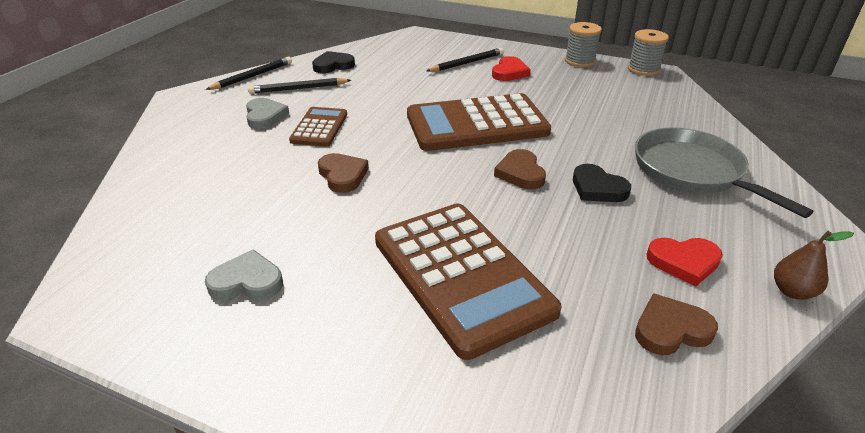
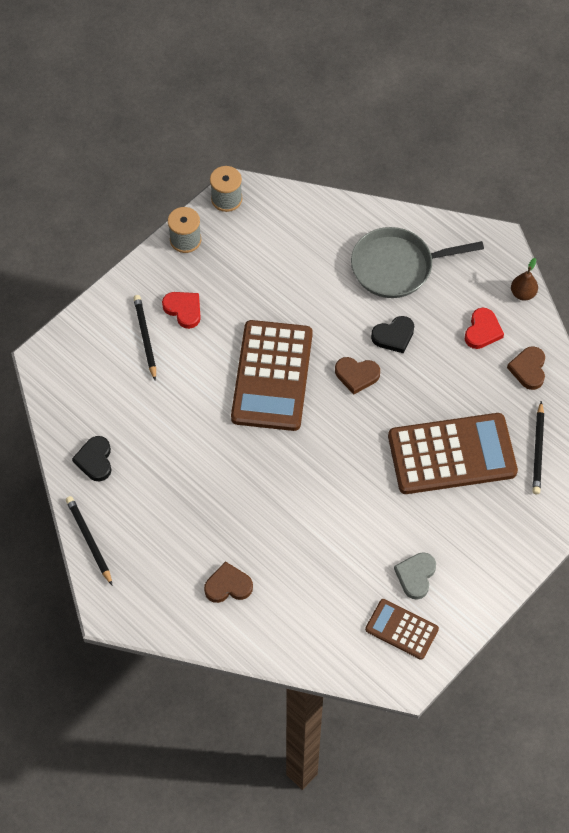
camera: 70 degrees left, 25 degrees up
(265, 116) = (187, 539): grey heart -> none
(298, 89) = (139, 502): black pencil -> black pencil (538, 450)
(319, 127) = (228, 498): brown calculator -> brown calculator (401, 629)
(342, 175) = (313, 496): brown heart -> brown heart (228, 585)

